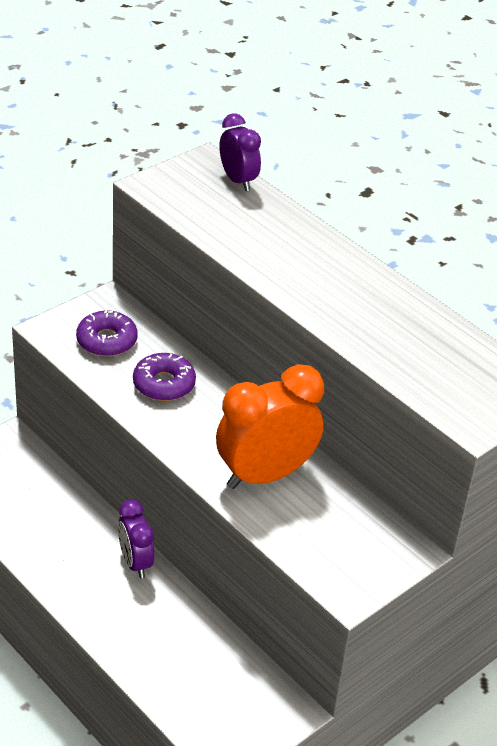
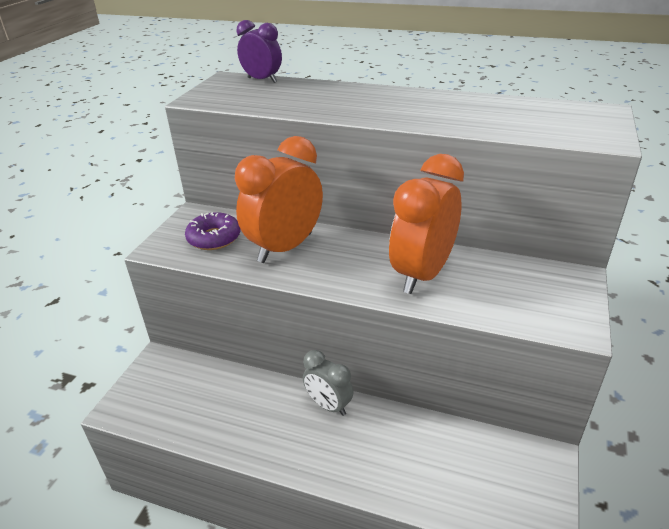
camera: 25 degrees left, 5 degrees down
(135, 562) = (328, 405): purple clock -> grey clock
(164, 384) = (285, 248): purple donut -> orange clock

